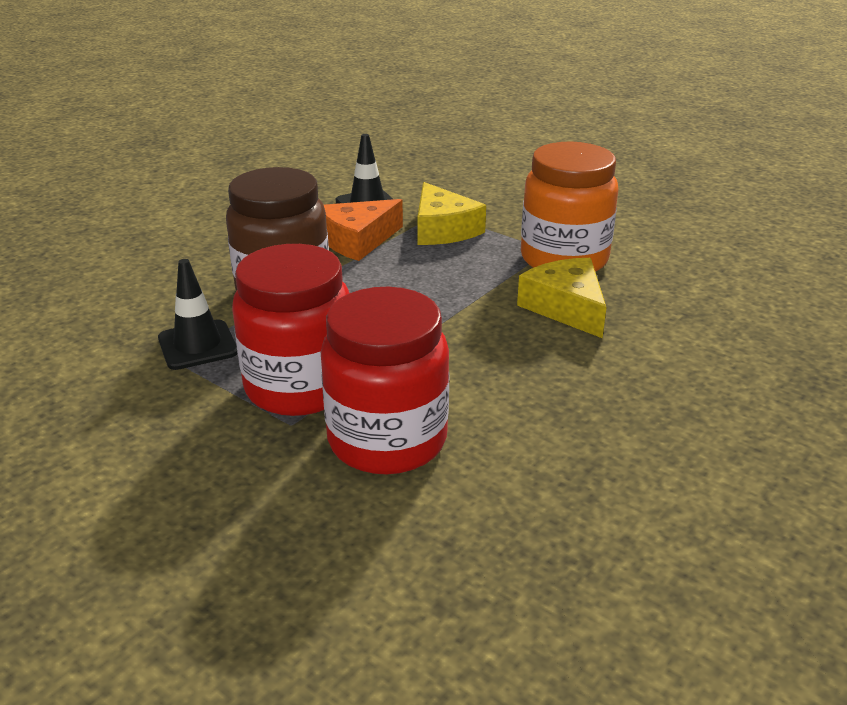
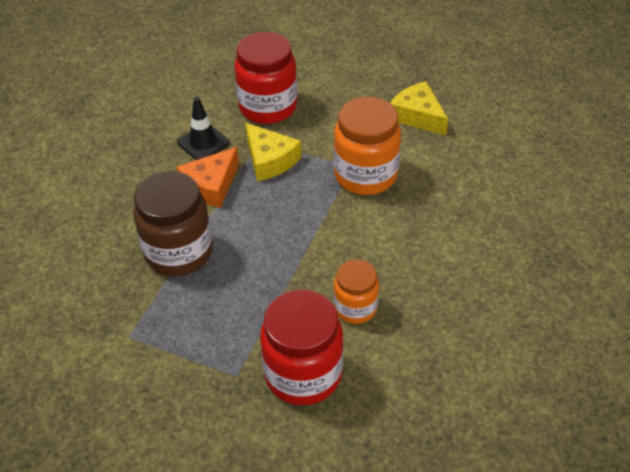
camera: 15 degrees left, 15 degrees up
(197, 345) = (141, 320): black traffic cone -> none
(299, 387) = (228, 342): red jar -> red jar (268, 107)
(496, 383) = (355, 308): none -> orange jar
(566, 307) = (380, 225): yellow cheese -> yellow cheese (417, 116)

